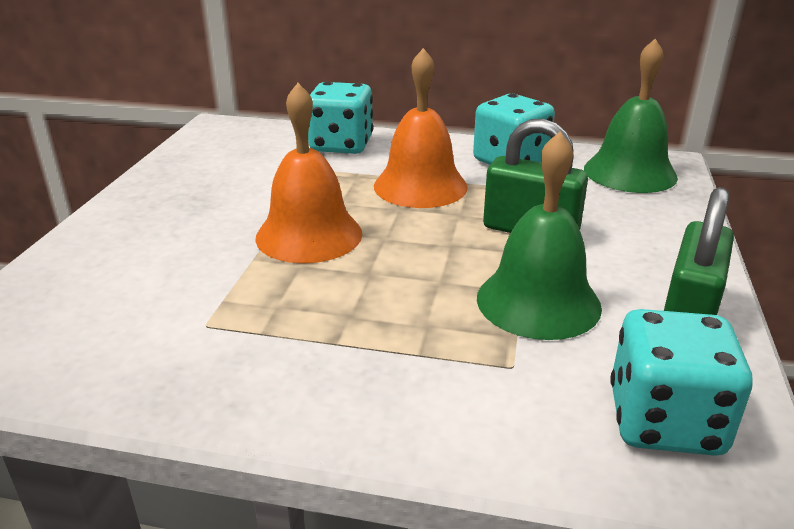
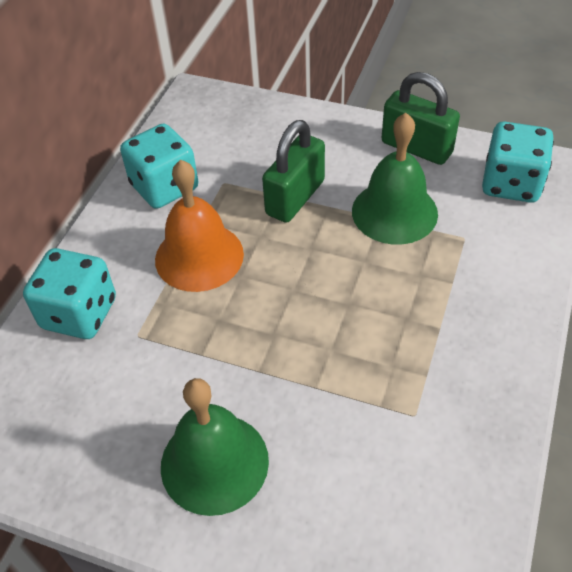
camera: 80 degrees left, 20 degrees up
(309, 235) = (279, 344): orange bell -> none
(630, 172) = (208, 120): green bell -> green bell (214, 463)

